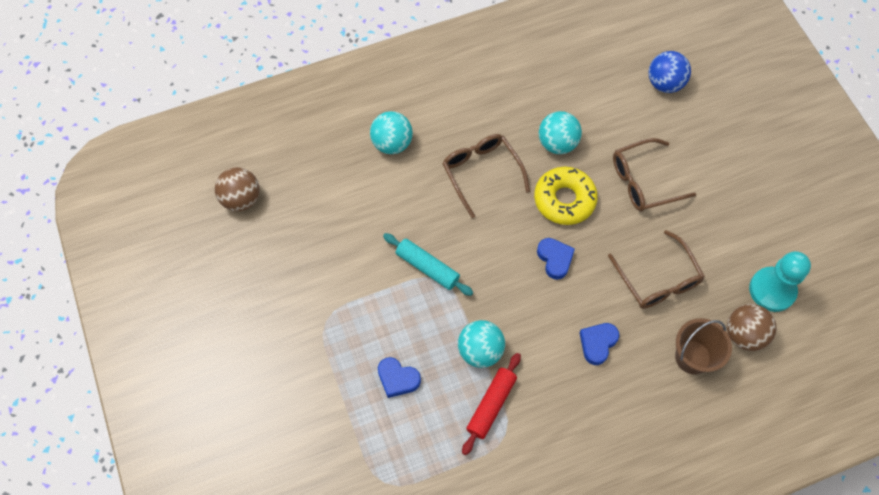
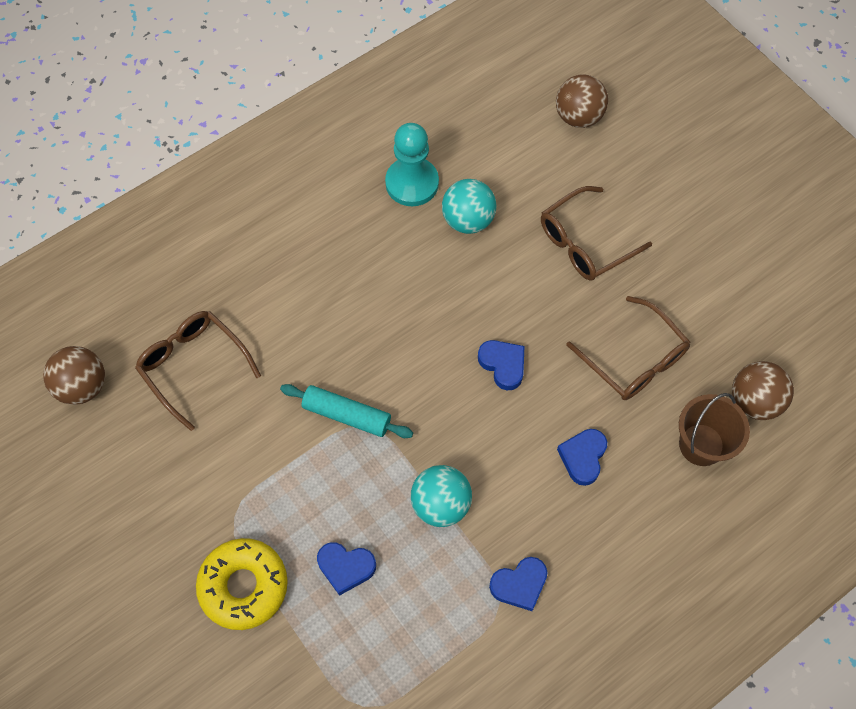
camera: 15 degrees left, 0 degrees up
(392, 143) = (261, 268): turquoise ball -> none
(482, 173) = (384, 279): brown glasses -> brown glasses (194, 366)
(491, 405) = (472, 570): red rolling pin -> none
(523, 425) = (519, 584): none -> blue heart
(564, 200) = (495, 288): yellow donut -> yellow donut (244, 586)
(665, 83) = (578, 117): blue ball -> brown ball
(772, 290) = (772, 338): turquoise pawn -> turquoise pawn (412, 183)

